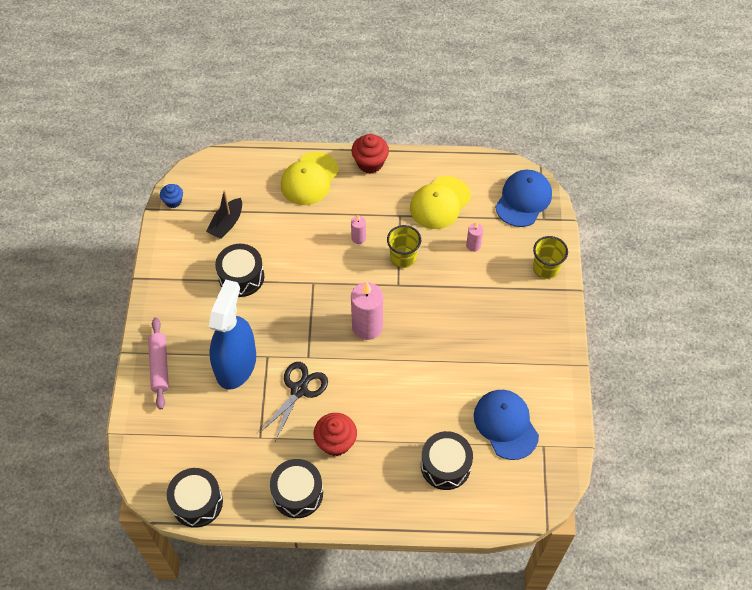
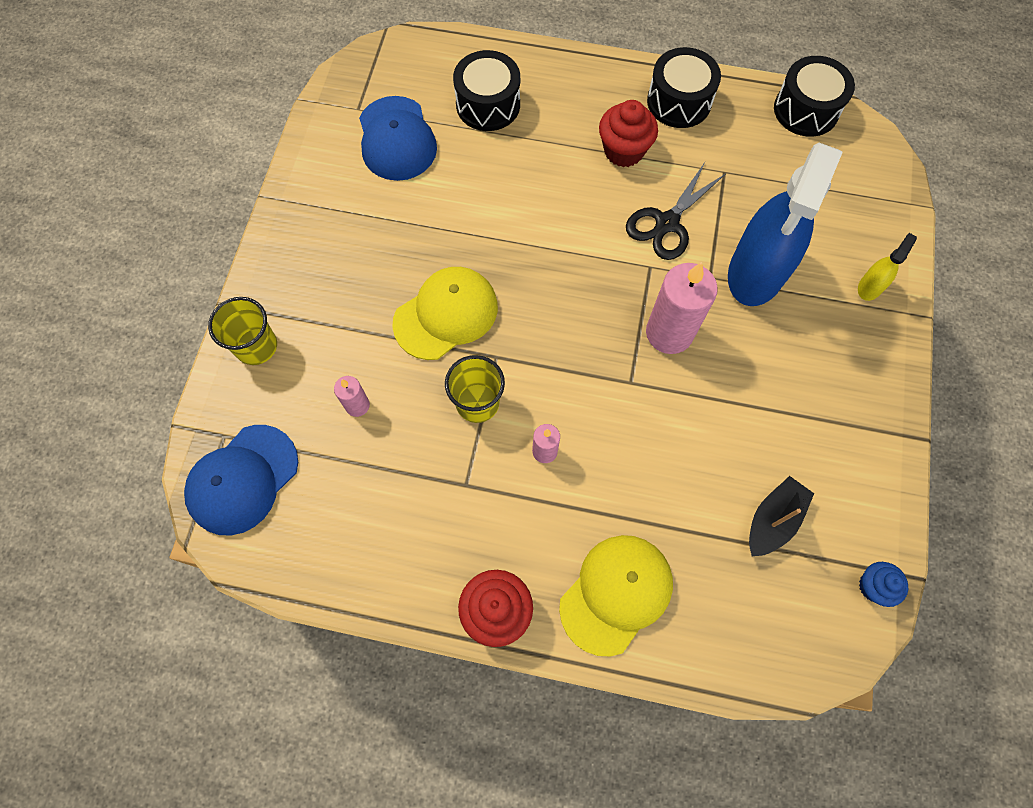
camera: 170 degrees left, 10 degrees up
(160, 366) = (870, 287): pink rolling pin -> yellow spray bottle
(241, 277) = (747, 411): black drum -> none
(367, 326) = (556, 297): pink candle -> pink candle (669, 333)
(440, 203) = (389, 498): yellow cap -> yellow cap (446, 315)

